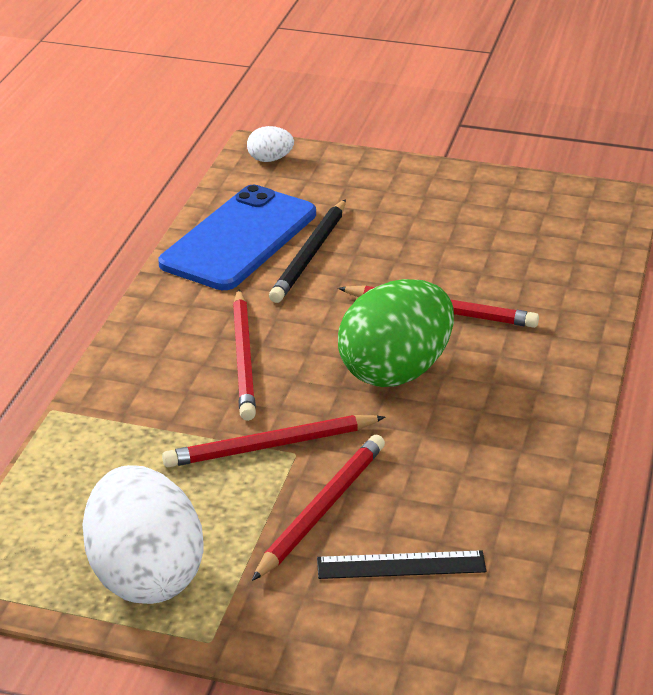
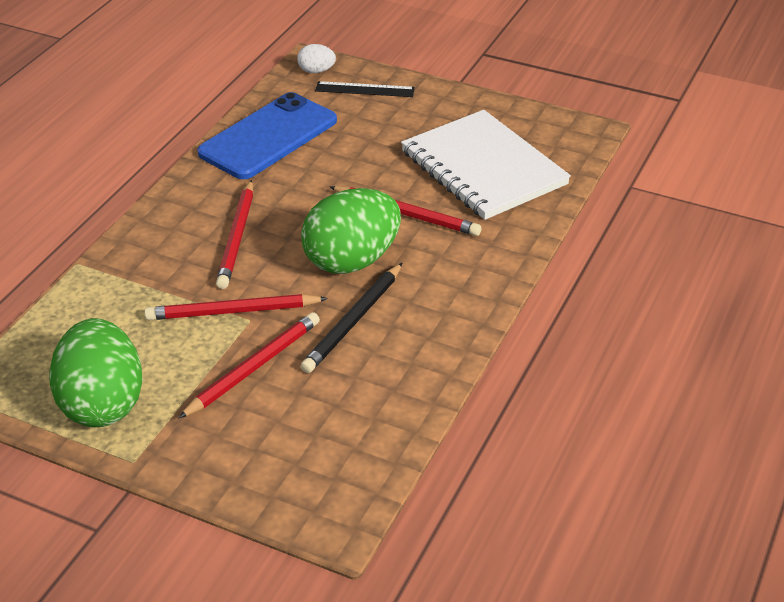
camera: 10 degrees right, 5 degrees up
(145, 575) = (102, 404): white egg -> green egg
(310, 254) = (319, 156): black pencil -> black pencil (353, 321)
(401, 565) = (298, 420): black ruler -> black ruler (365, 89)
(512, 251) = (483, 168): none -> white notebook

